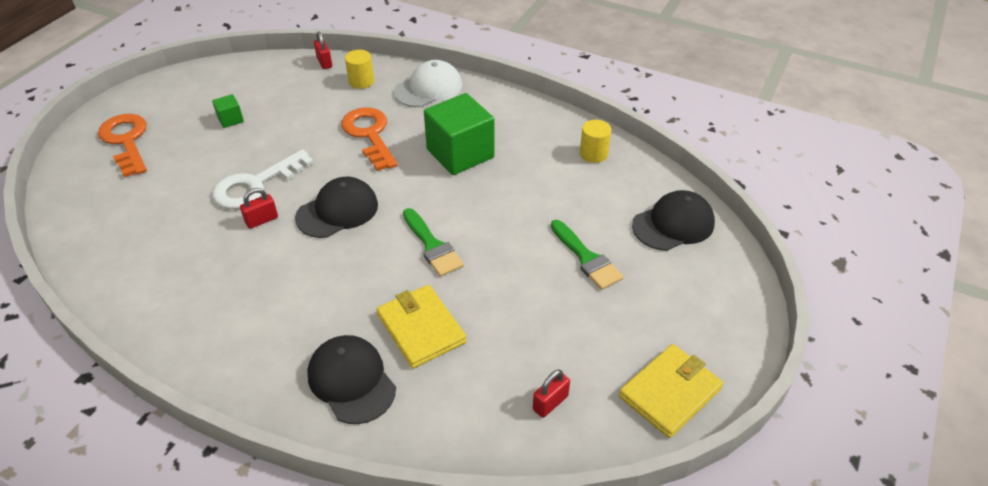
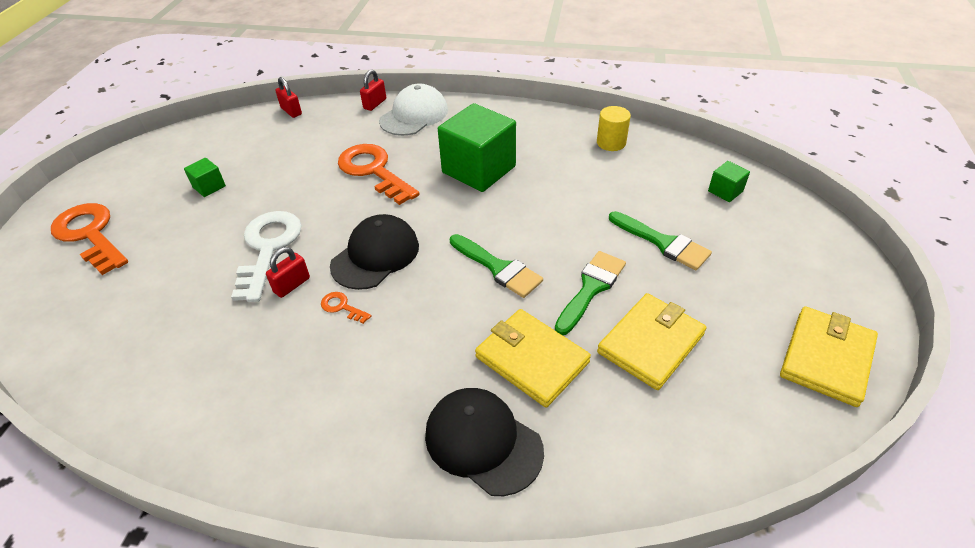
camera: 15 degrees left, 0 degrees up
(256, 185) = (268, 248): white key -> white key turned 150 degrees clockwise
(292, 248) = (342, 307): none -> orange key
(361, 81) = (340, 122): yellow cylinder -> none
(501, 283) = (591, 288): none -> green brush
(526, 341) = (651, 343): none -> yellow wallet
(550, 403) = (715, 404): red padlock -> red padlock (375, 104)
(673, 224) = (725, 191): black cap -> green cube

